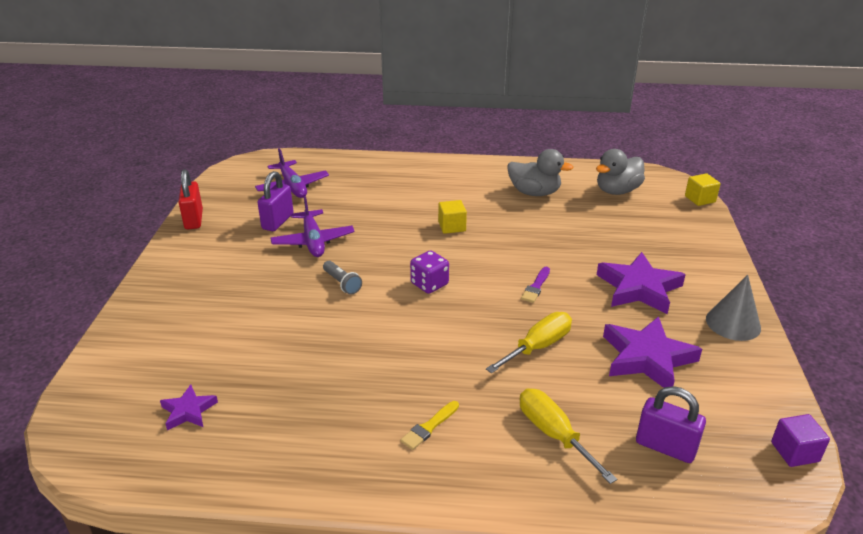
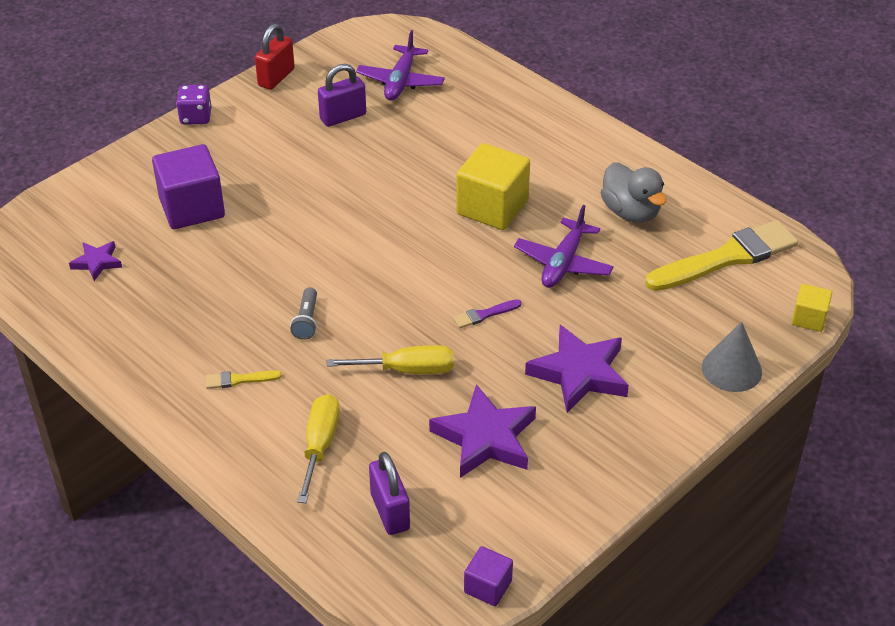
camera: 40 degrees right, 10 degrees up
(229, 329) = (192, 208): none -> purple cube
(313, 241) = (349, 156): purple plane -> purple plane (563, 263)
(342, 283) = (322, 214): grey flashlight -> grey flashlight (306, 321)
(429, 284) = (394, 257): purple dice -> purple dice (196, 117)
(452, 226) = (492, 207): yellow cube -> yellow cube, size x1.91
(617, 191) = (727, 257): grey duck -> yellow brush
(733, 323) = (616, 460): grey cone -> grey cone (731, 369)

